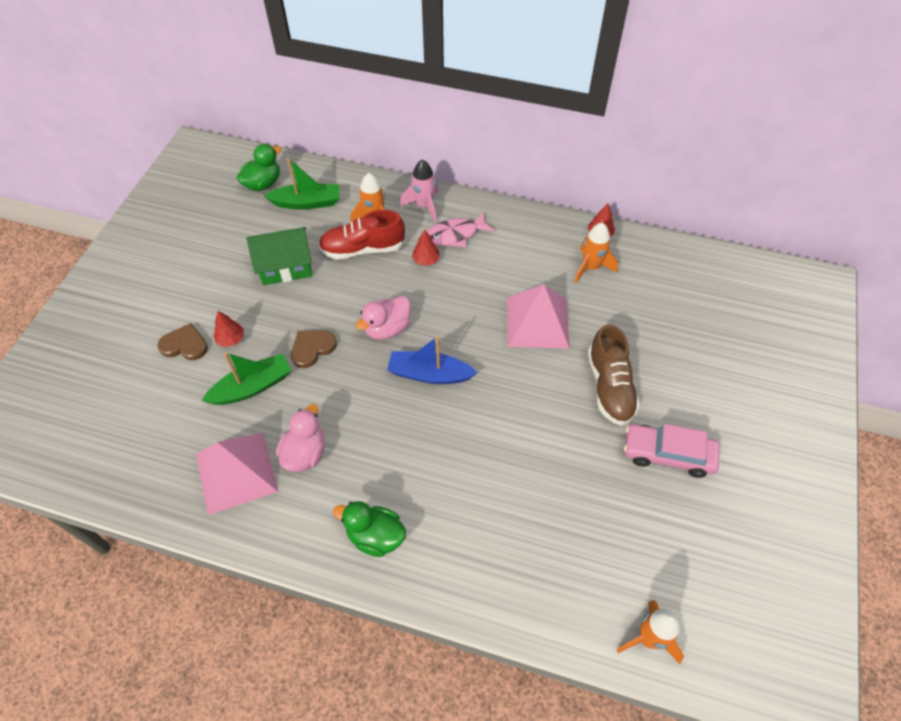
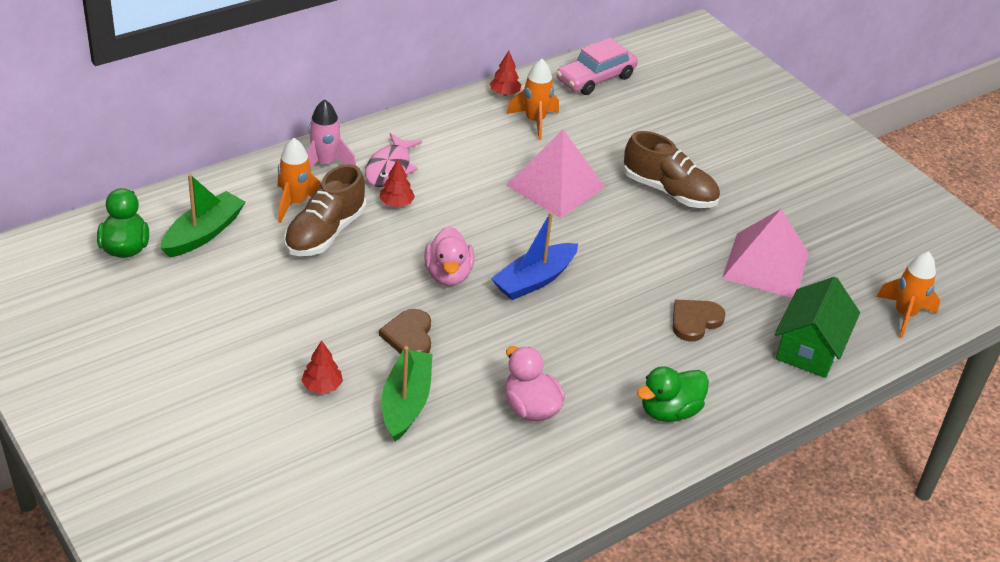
camera: 55 degrees left, 15 degrees down
(184, 345) = (284, 425): brown heart -> brown heart (695, 321)
(236, 472) = (498, 467): pink pyramid -> pink pyramid (765, 265)
(285, 266) = (274, 296): green house -> green house (810, 348)
(363, 249) = (325, 233): red shoe -> brown shoe
(668, 454) = (764, 205): pink car -> pink car (595, 78)

